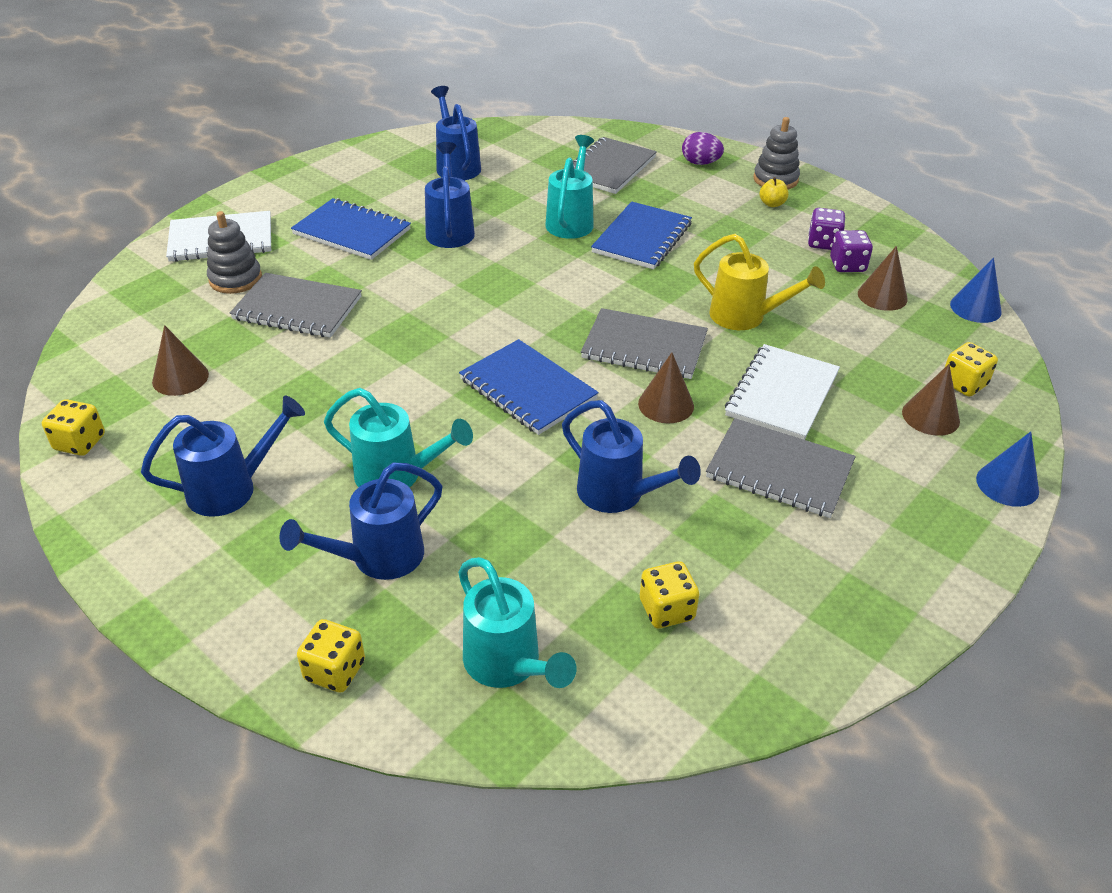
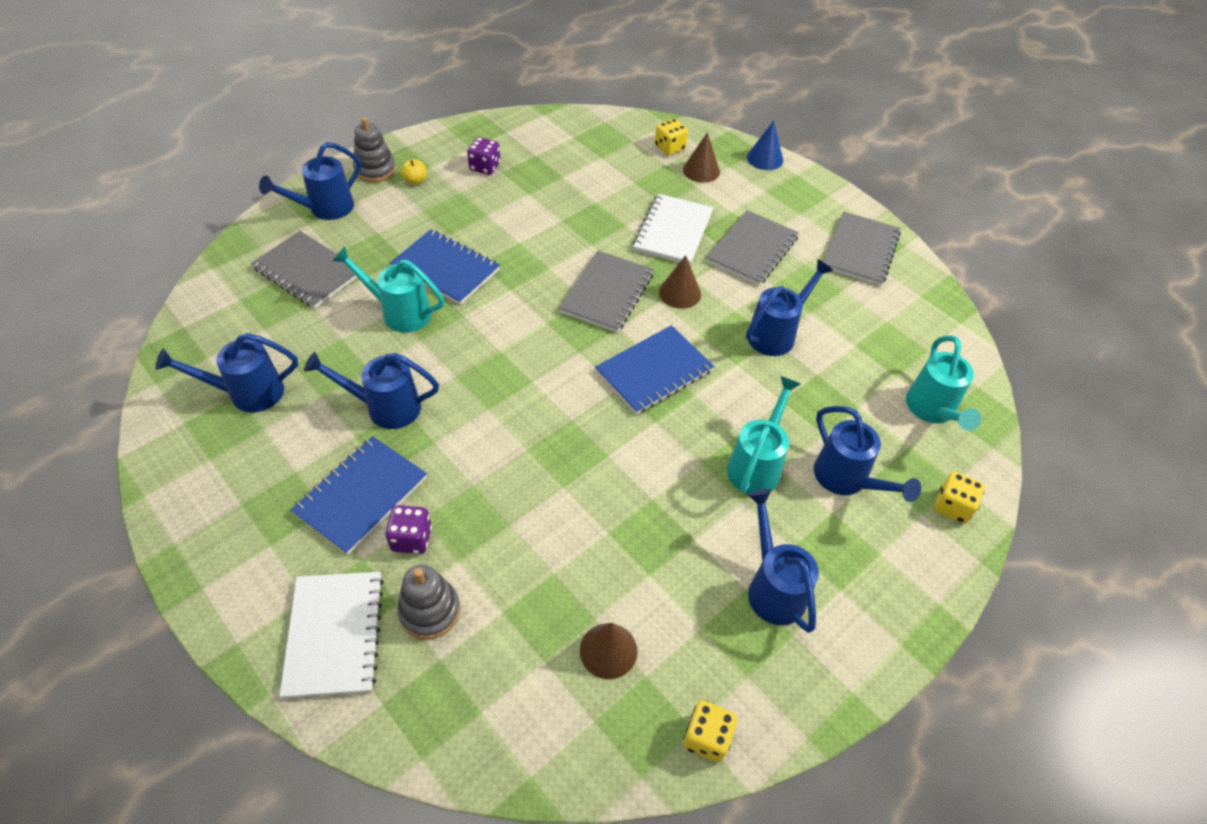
camera: 85 degrees left, 10 degrees up
(297, 308) = (502, 545): grey notebook -> grey notebook (860, 250)
(508, 664) = (932, 410): turquoise watering can -> turquoise watering can turned 120 degrees clockwise
(666, 610) = (878, 326): yellow dice -> none
(700, 163) = (325, 209): purple egg -> blue watering can
(745, 317) = (577, 230): yellow watering can -> none
(782, 394) = (673, 231): white notebook -> white notebook turned 75 degrees clockwise
(847, 265) = (520, 162): purple dice -> purple dice (411, 539)
(882, 296) = (564, 156): brown cone -> none
(975, 308) = (587, 118): blue cone -> none

